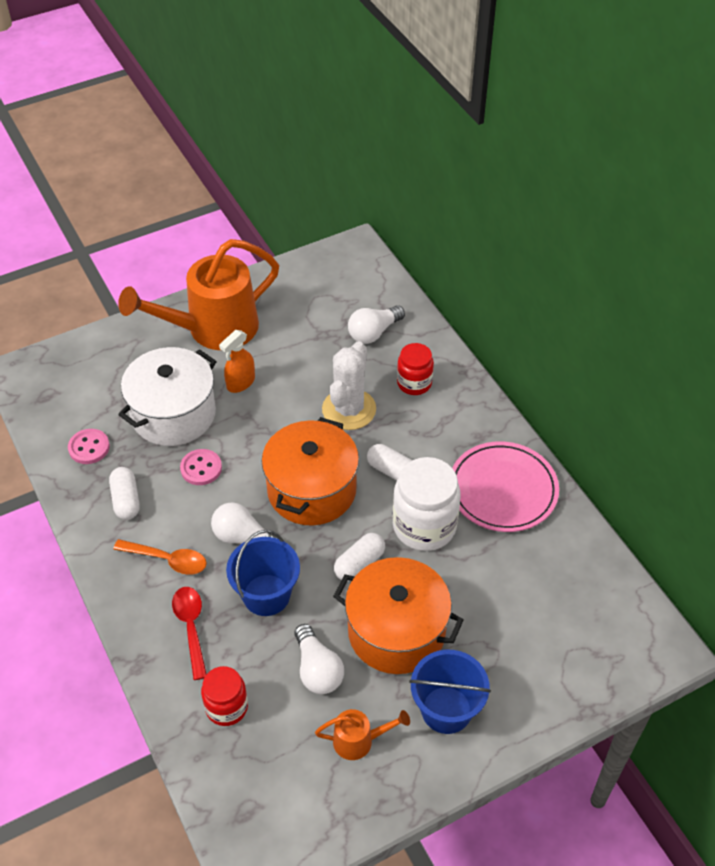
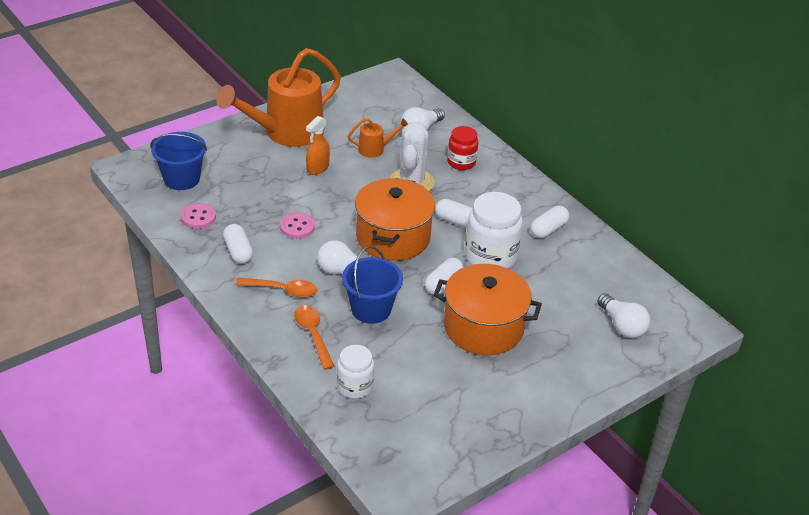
camera: 10 degrees left, 10 degrees down
(173, 414) = (265, 191): white pot -> none
(191, 628) = (313, 335): red spoon -> orange spoon
(226, 707) = (355, 386): red jar -> white jar
(317, 669) = (424, 356): white light bulb -> white light bulb (622, 325)
(359, 741) = (469, 401): orange watering can -> orange watering can (375, 149)
(446, 710) = (535, 376): blue bucket -> blue bucket (182, 179)
(503, 490) = (548, 229): pink plate -> white capsule

